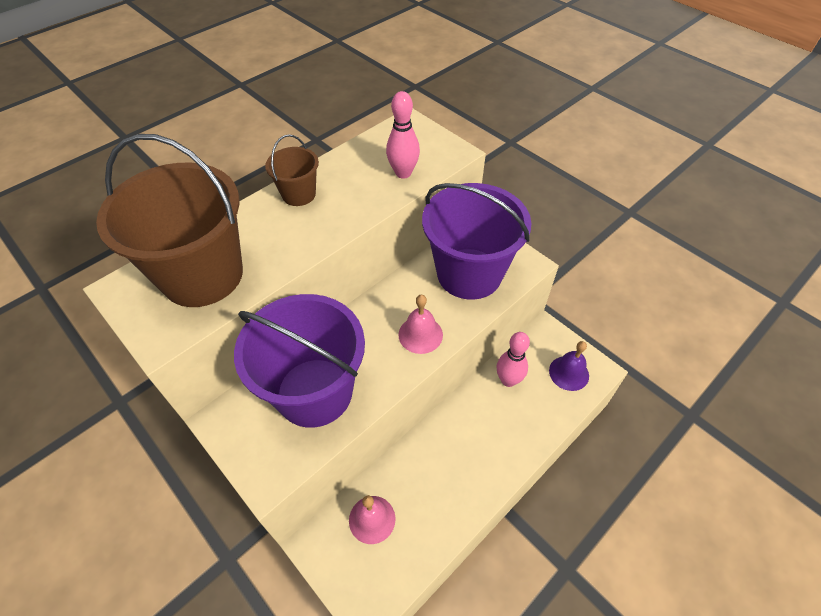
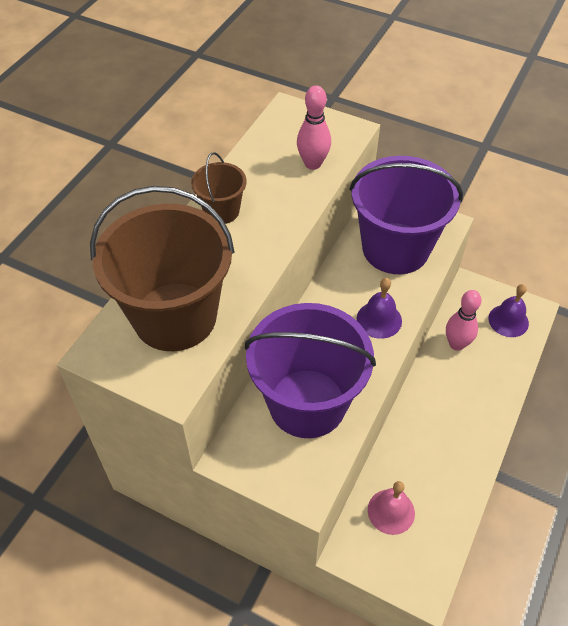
camera: 20 degrees left, 0 degrees up
(420, 334) = (379, 319): pink bell -> purple bell

